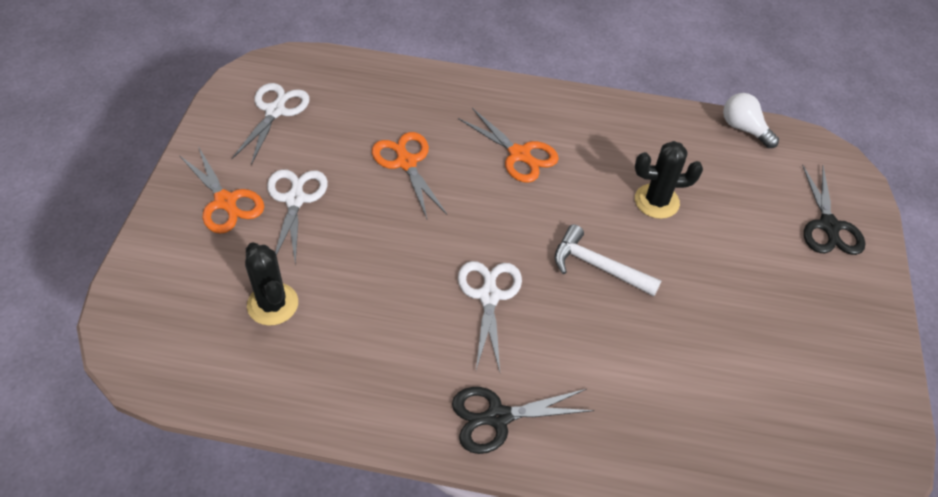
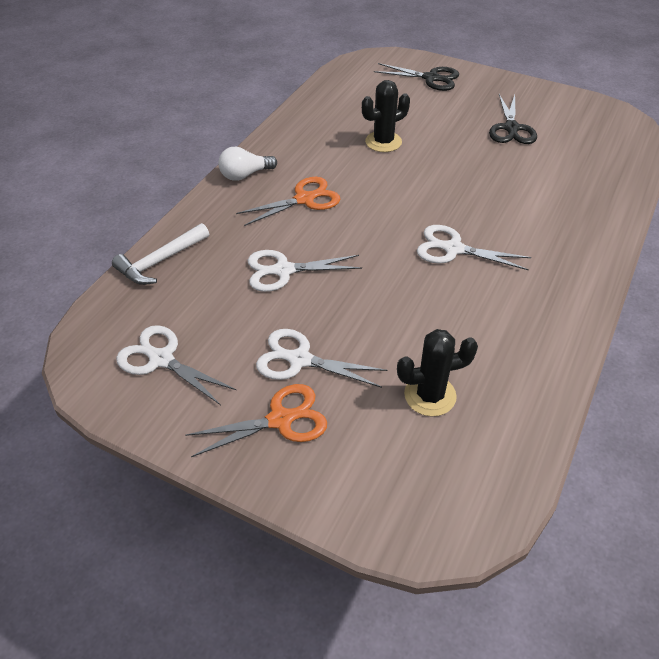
camera: 70 degrees left, 5 degrees down
(406, 162) = (283, 270): orange scissors -> white scissors
(498, 417) = (569, 268): black scissors -> black scissors (511, 128)
(598, 266) = (438, 185): white hammer -> white hammer (160, 261)
(656, 201) = (383, 142): black cactus -> black cactus turned 45 degrees clockwise
(744, 129) = (327, 85): white light bulb -> white light bulb (245, 175)

